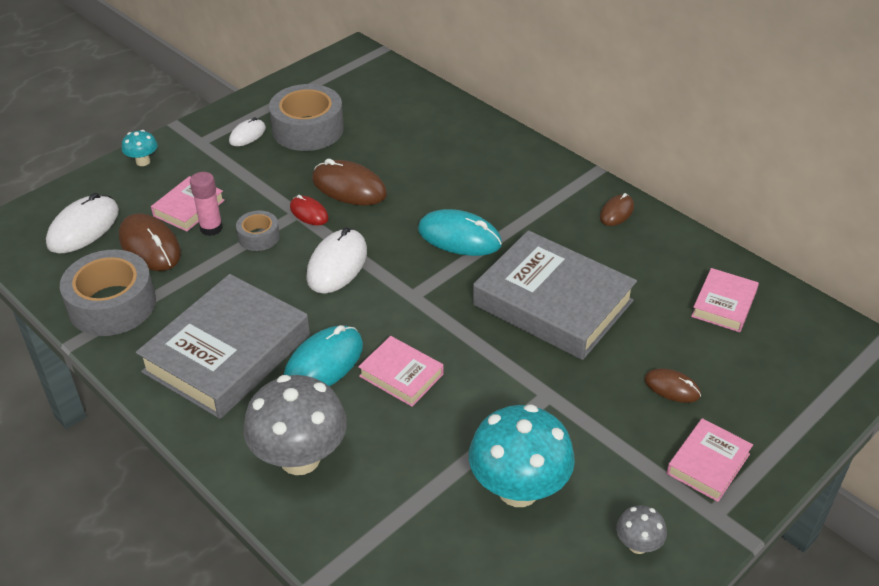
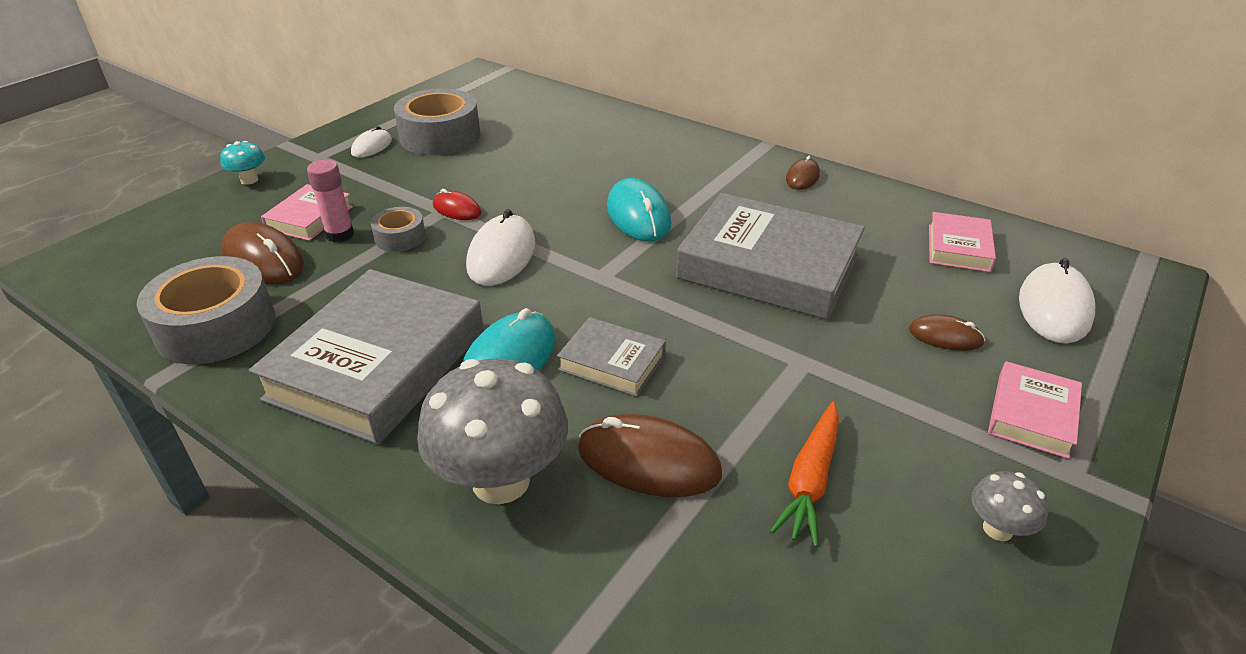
camera: 10 degrees left, 5 degrees down
(83, 228) = (175, 249): white mouse -> white mouse (1054, 308)
(349, 187) = (498, 182): brown mouse -> brown mouse (648, 461)
(401, 375) = (612, 362): pink book -> grey book
(459, 237) = (638, 215): turquoise mouse -> turquoise mouse turned 60 degrees clockwise
(518, 489) = (810, 479): turquoise mushroom -> orange carrot

